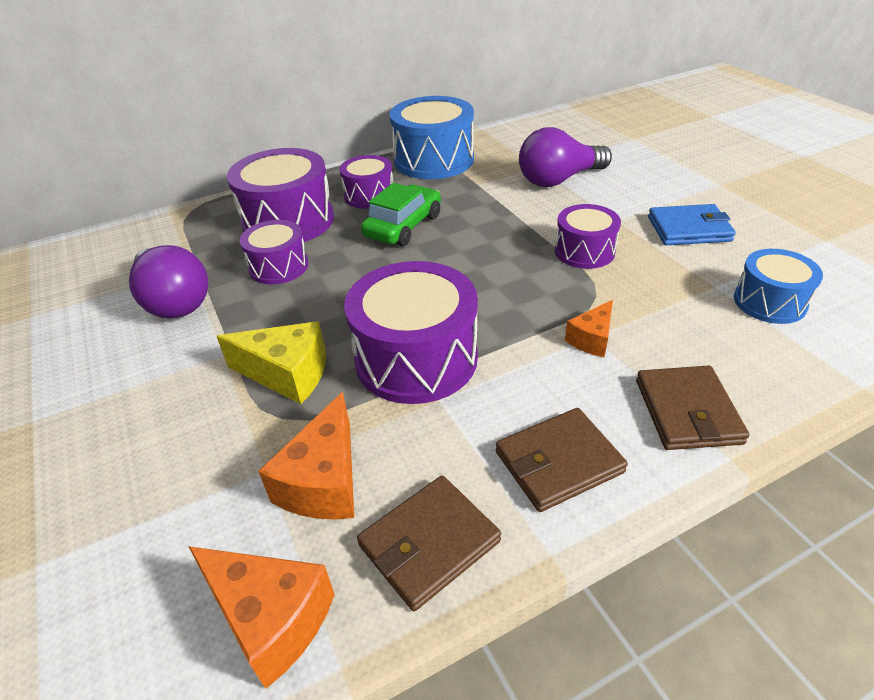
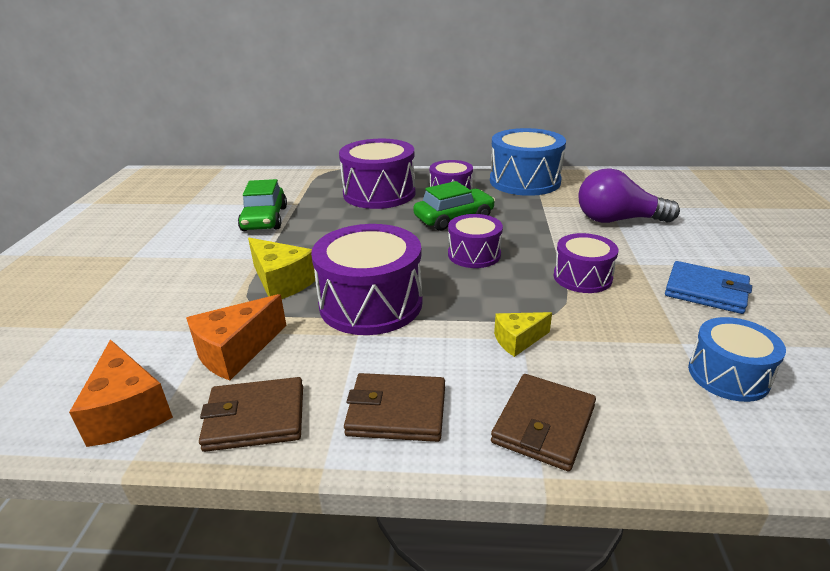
camera: 30 degrees right, 10 degrees down
(174, 301) = (264, 219): purple light bulb -> green car
(278, 266) = (344, 218): purple drum -> purple drum (474, 254)
(592, 339) = (518, 340): orange cheese -> yellow cheese

